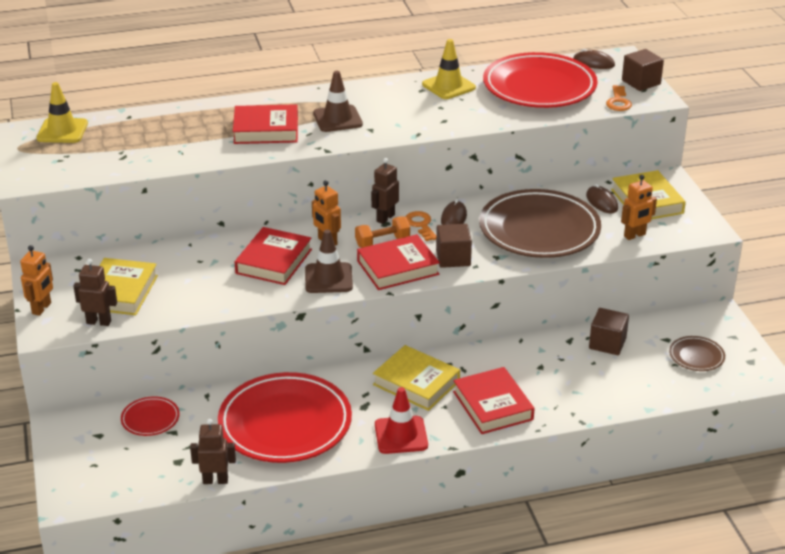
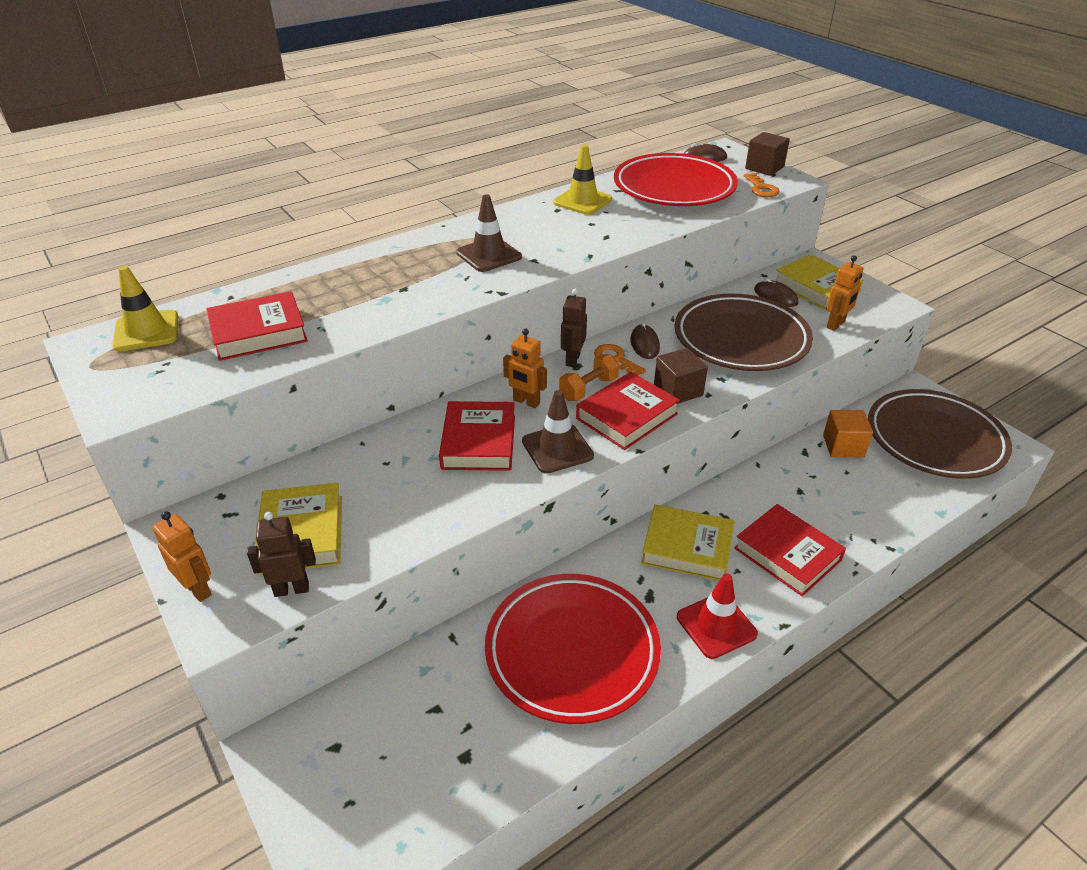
camera: 20 degrees left, 5 degrees up
(42, 308) = (198, 589): orange robot -> orange robot turned 45 degrees counterclockwise
(150, 419) = (395, 697): red plate -> none
(215, 480) = (531, 772): brown robot -> none
(266, 130) = (413, 282): red book -> red book (258, 333)
(607, 343) = (843, 446): brown cube -> orange cube
(696, 356) = (934, 439): brown plate -> brown plate, size x2.27

